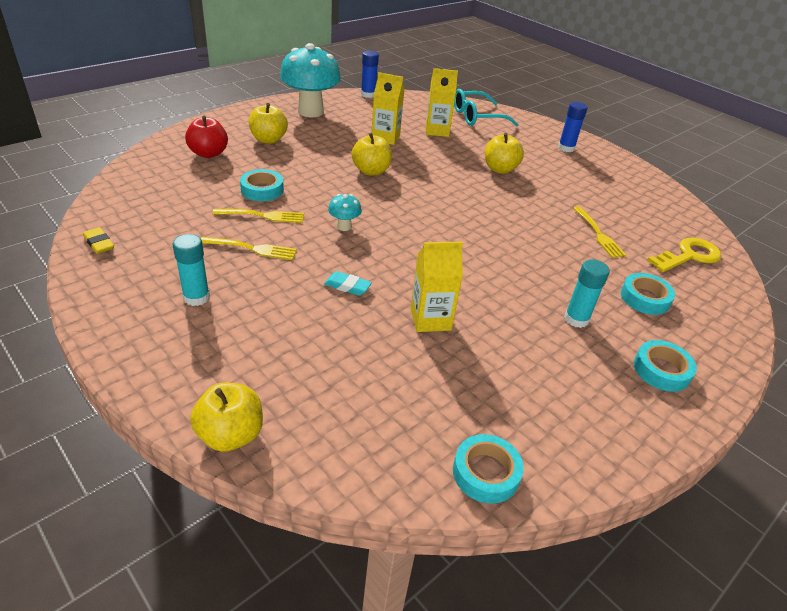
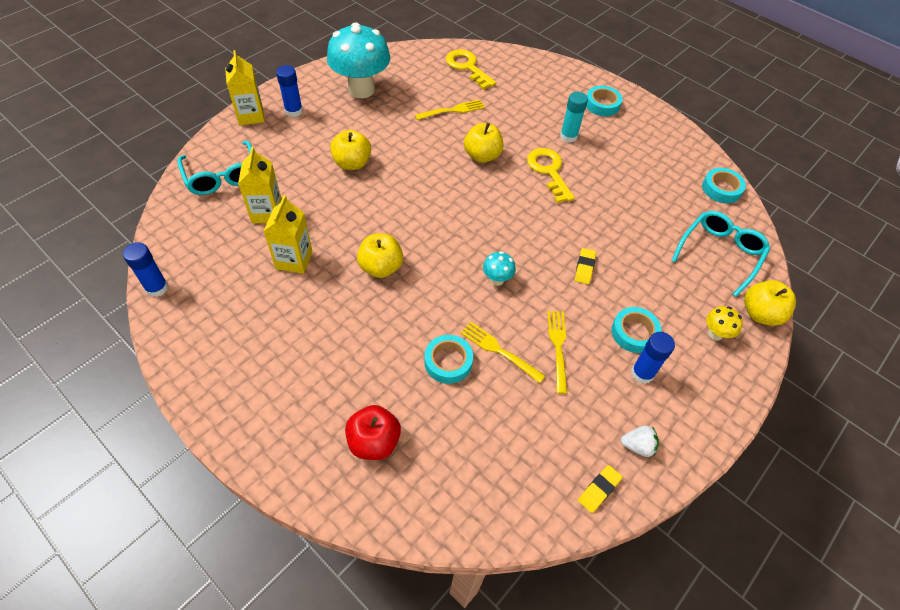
camera: 95 degrees left, 15 degrees up
(122, 275) = (637, 446): none -> white strawberry
(196, 297) = (642, 373): turquoise glue stick -> blue glue stick
(219, 374) = (715, 334): none -> yellow mushroom
(262, 216) = (500, 351): yellow fork -> yellow fork turned 45 degrees counterclockwise
(268, 140) = (321, 381): yellow apple -> yellow apple (482, 156)
(310, 111) = (224, 348): turquoise mushroom -> turquoise mushroom (361, 89)
(347, 286) = (584, 268): turquoise eraser -> yellow eraser
(348, 424) = (720, 253): none -> turquoise glasses
(430, 319) = (602, 214): yellow carton -> yellow carton (251, 116)
(505, 289) = (549, 171): none -> yellow key
(645, 298) = (530, 99): turquoise tape -> turquoise tape (634, 333)

